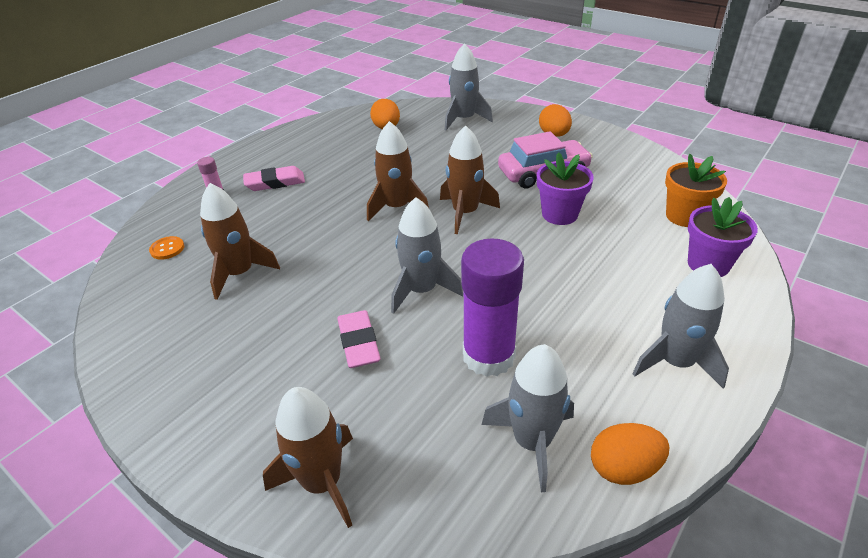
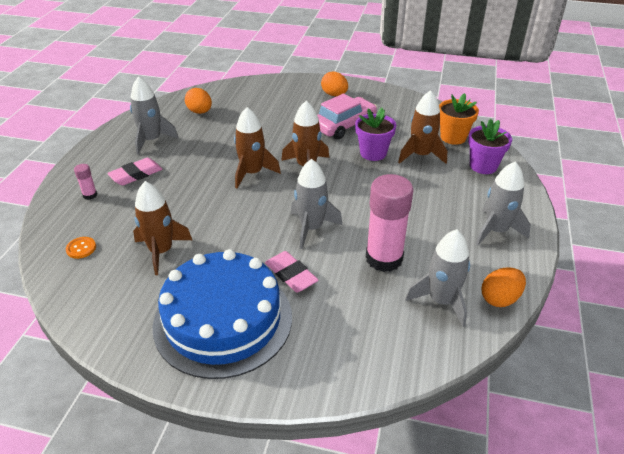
camera: 25 degrees left, 0 degrees up
(245, 375) = (223, 320): none -> blue cake
(322, 482) = (327, 366): brown rocket -> brown rocket (420, 155)
(464, 119) = (259, 94): grey rocket -> grey rocket (152, 140)
(488, 356) = (384, 258): purple glue stick -> pink glue stick

